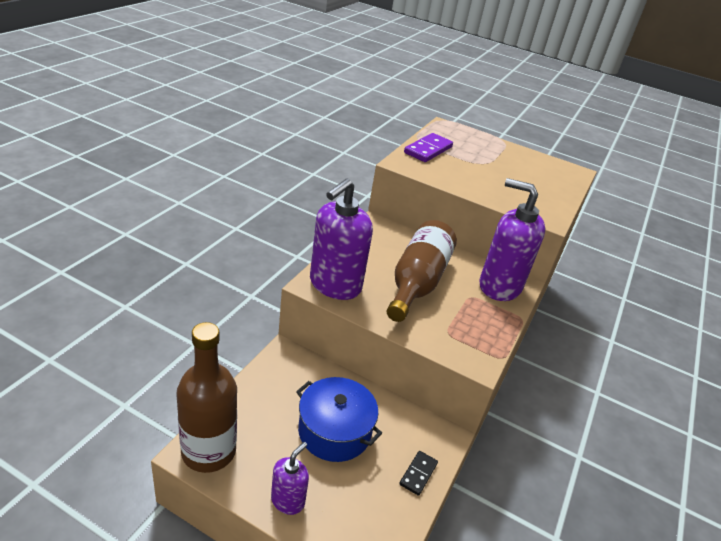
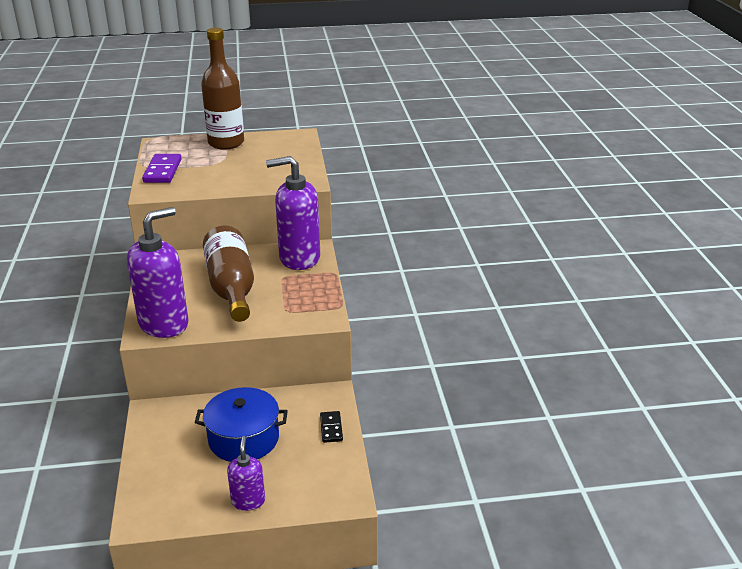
camera: 30 degrees left, 5 degrees down
(208, 451) = (152, 510): brown bottle -> brown bottle (226, 143)
(335, 285) = (164, 324): purple soap dispenser -> purple soap dispenser turned 135 degrees counterclockwise

